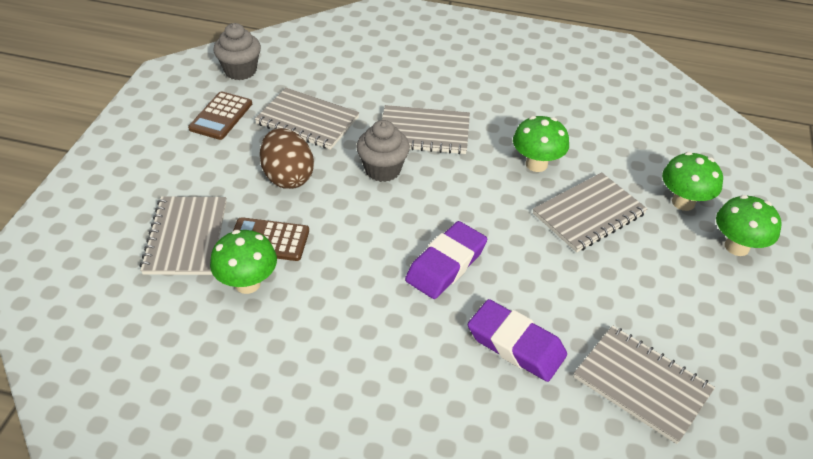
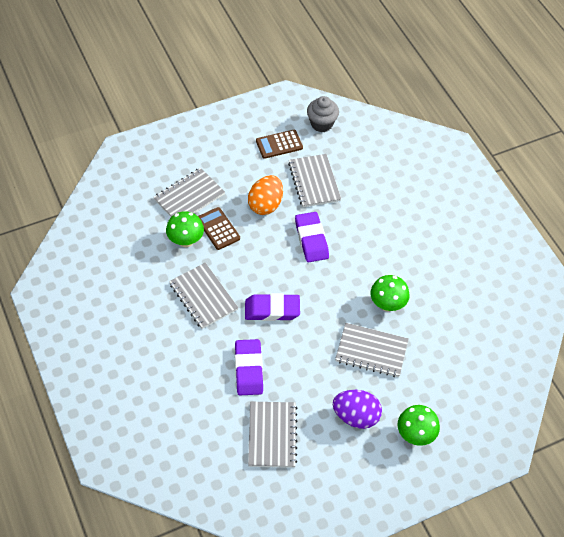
camera: 50 degrees right, 10 degrees up
(288, 177) = (265, 205): brown egg -> orange egg
(382, 170) = (311, 239): grey cupcake -> purple eraser
(424, 132) = (359, 238): grey notebook -> grey notebook (203, 297)
(672, 283) = (356, 416): none -> purple egg
(683, 202) = (427, 392): green mushroom -> none

